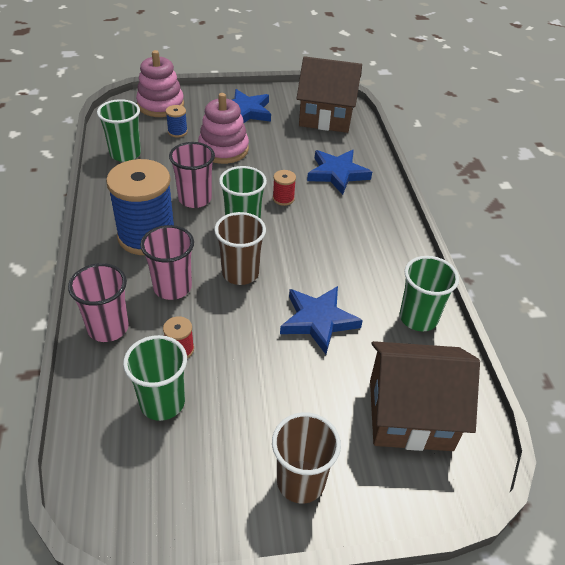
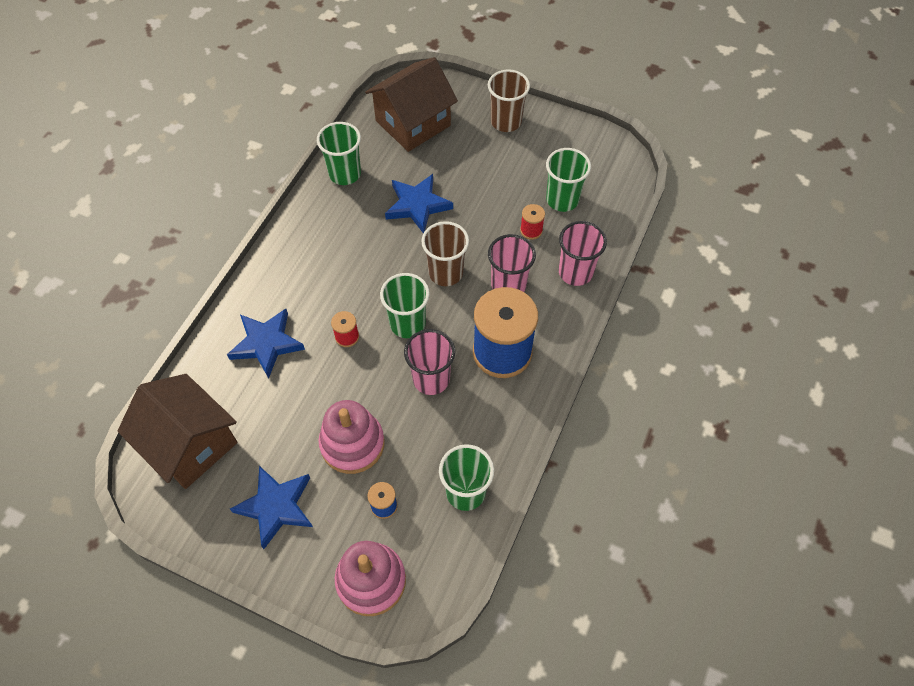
camera: 145 degrees left, 15 degrees up
(410, 414) = (413, 123): brown house -> brown house turned 75 degrees counterclockwise

